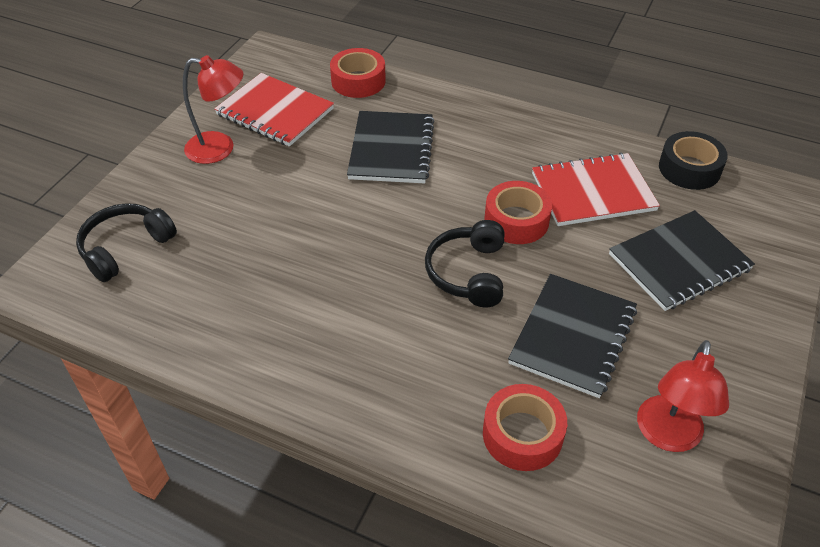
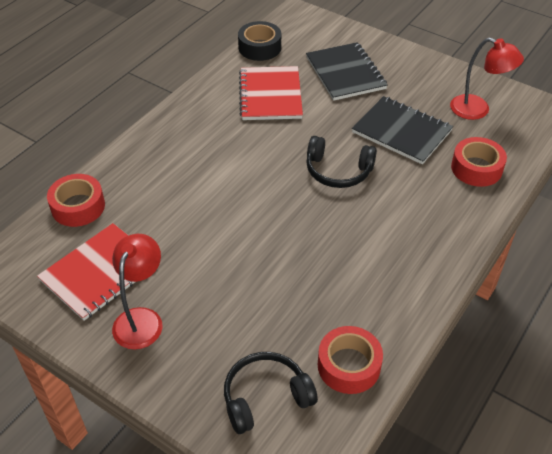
camera: 80 degrees left, 0 degrees up
(125, 248) = (265, 397): black headphones -> black headphones turned 105 degrees clockwise
(391, 149) = (186, 195): black notebook -> none
(516, 220) = (290, 138): red tape -> red tape (349, 365)

